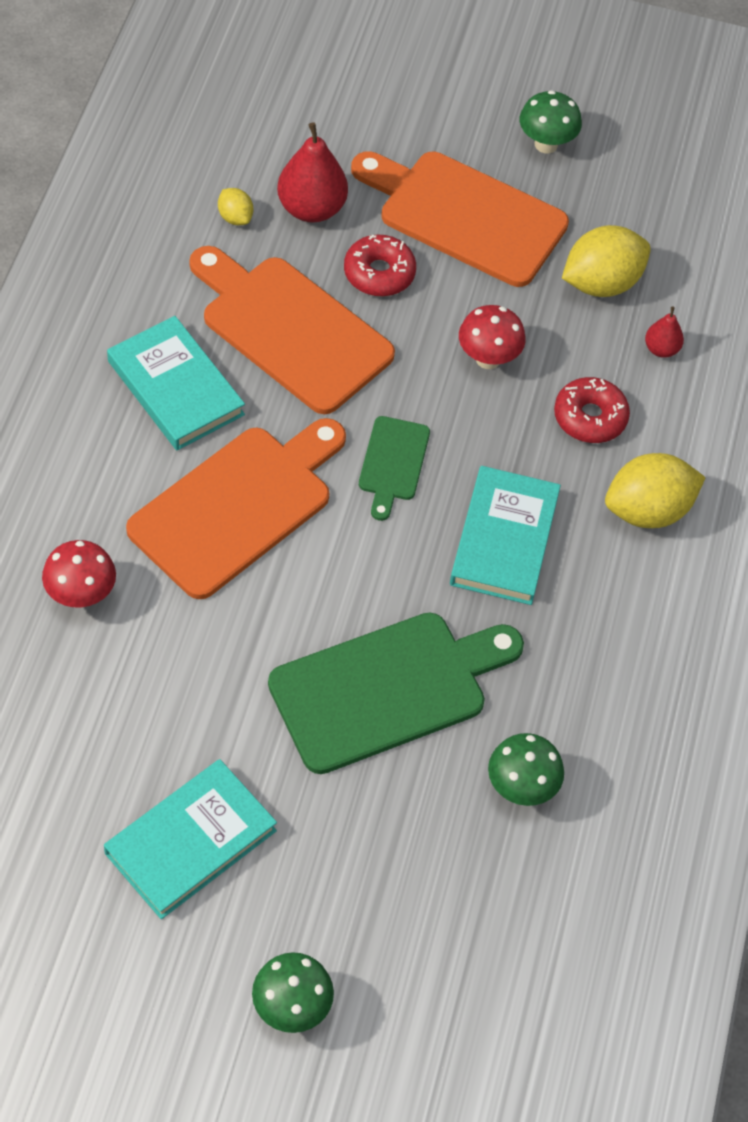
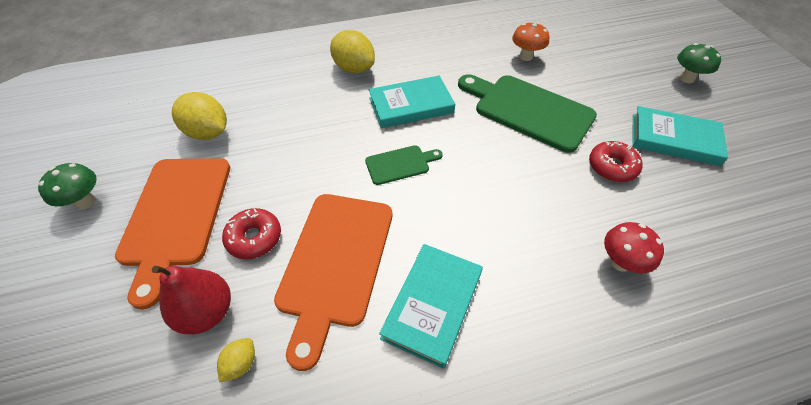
camera: 115 degrees left, 5 degrees down
(237, 507) = (490, 218): orange cutting board -> none
(488, 359) = (296, 156): red mushroom -> none
(521, 788) = (526, 56): green mushroom -> orange mushroom
(590, 417) = (311, 104): red donut -> red donut (612, 167)
(661, 349) = (246, 96): red pear -> none

